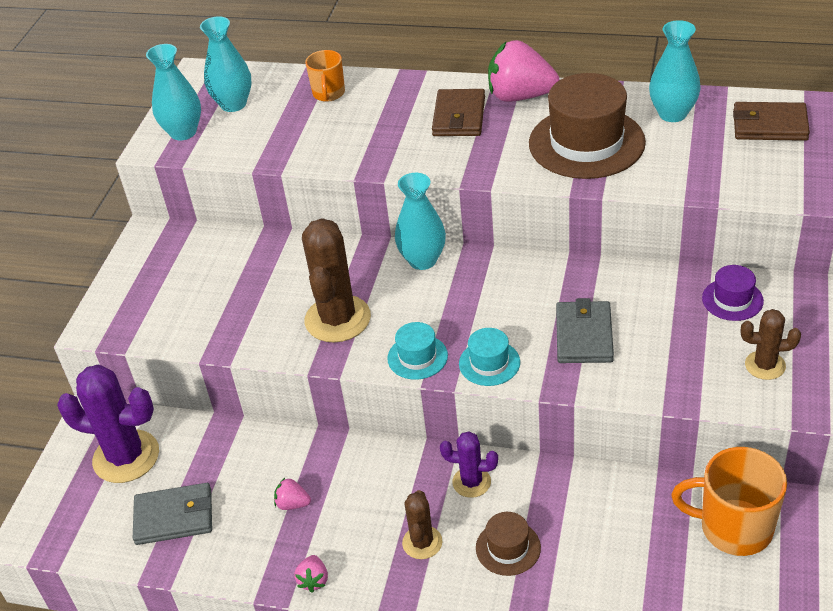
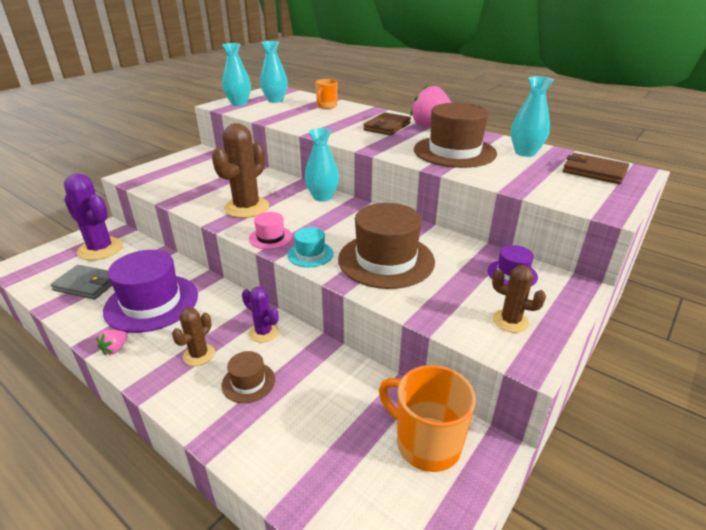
camera: 20 degrees right, 10 degrees down
(292, 504) = (152, 303): pink strawberry -> purple hat
(417, 357) = (270, 237): turquoise hat -> pink hat
(584, 335) = (386, 260): grey wallet -> brown hat

